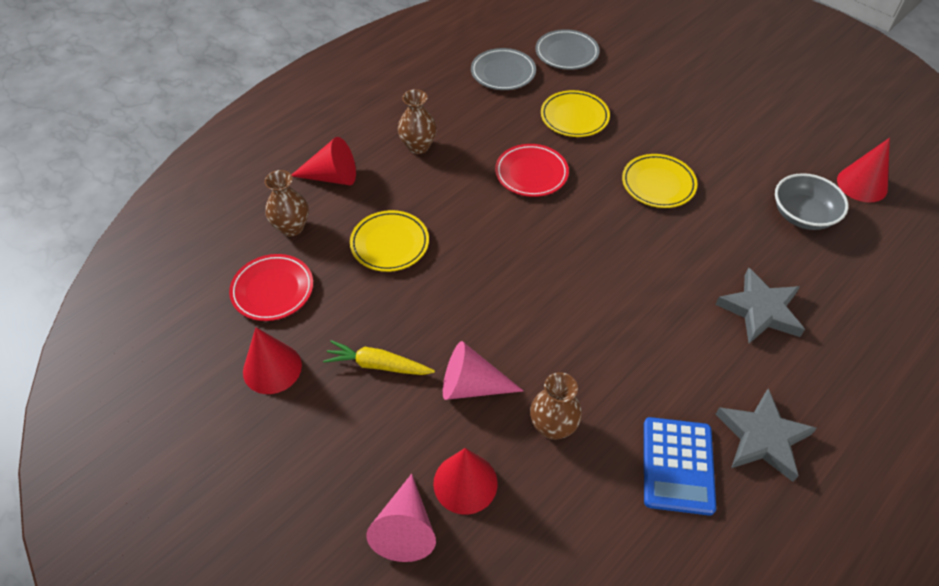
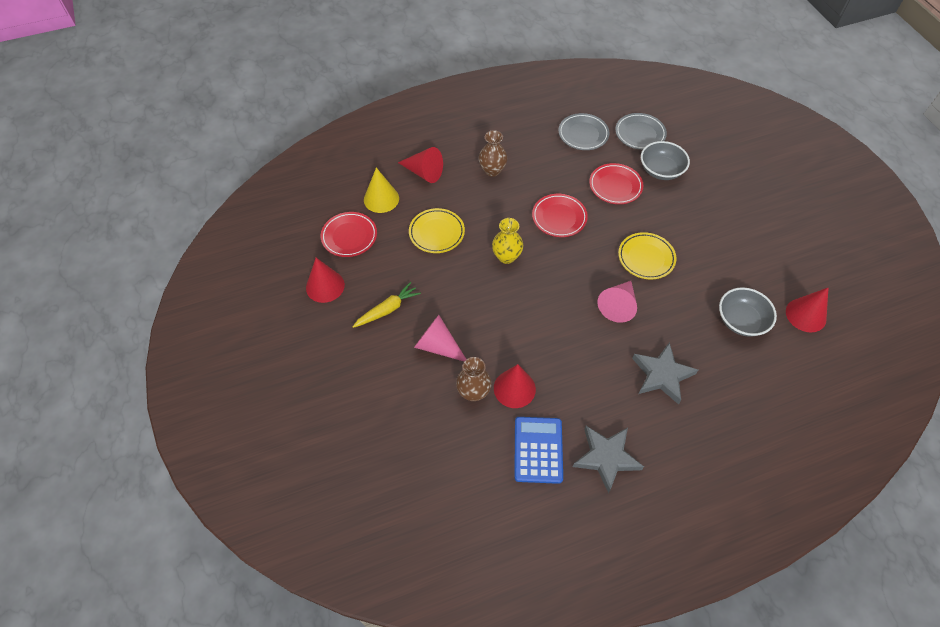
camera: 25 degrees right, 5 degrees up
(292, 227) = (381, 199): brown vase -> yellow cone
(378, 365) = (387, 309): yellow carrot -> yellow carrot turned 105 degrees clockwise
(405, 529) = (352, 413): pink cone -> pink cone (618, 306)
(465, 483) = (401, 403): red cone -> red cone (514, 388)
(495, 241) = (506, 256): none -> yellow vase
(574, 117) = (615, 186): yellow plate -> red plate
(614, 84) = (661, 170): none -> grey bowl
(677, 465) = (538, 450): blue calculator -> blue calculator turned 150 degrees clockwise

